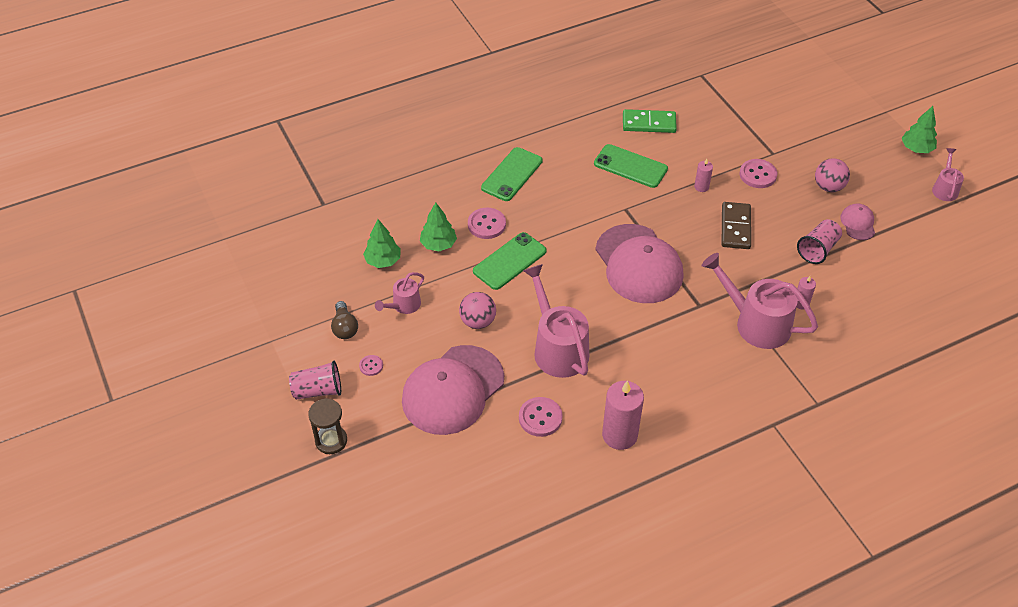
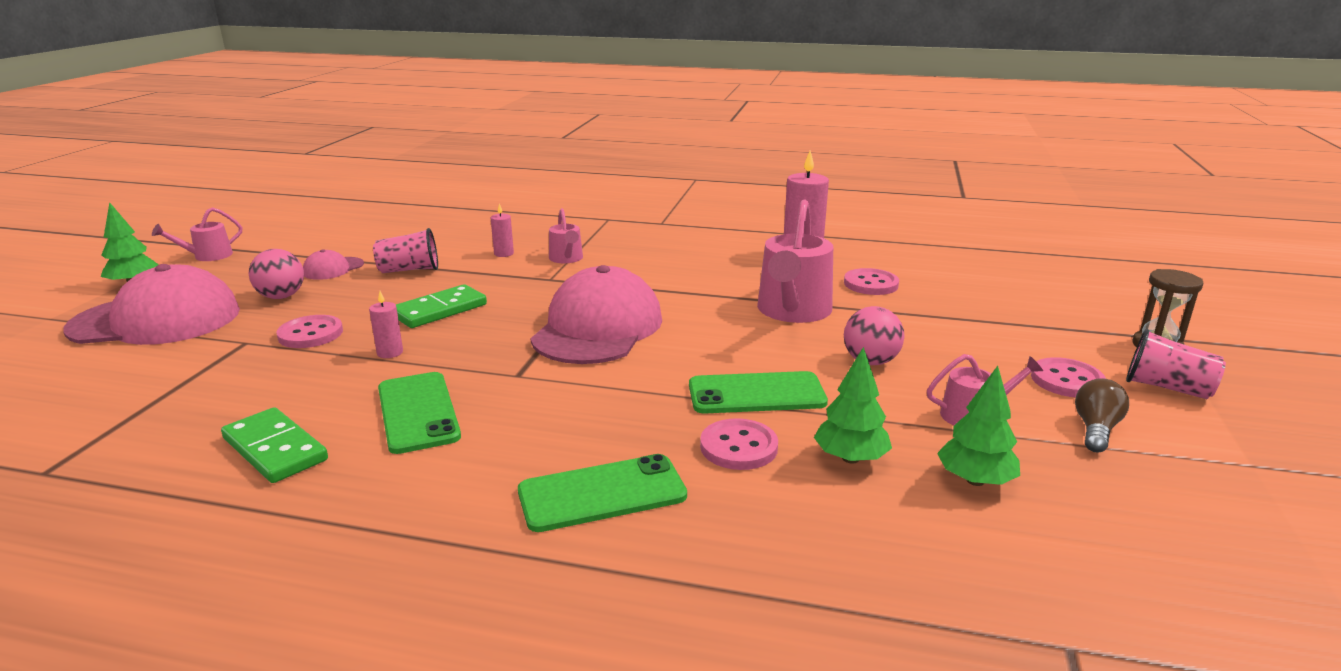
camera: 140 degrees left, 25 degrees down
(371, 366) = (1066, 380): pink button -> pink button, size x1.78
(453, 390) = (958, 328): pink cap -> pink cap (156, 320)
(735, 227) = (439, 310): brown domino -> green domino
(756, 323) = (567, 259): pink watering can -> pink watering can, size x0.52

